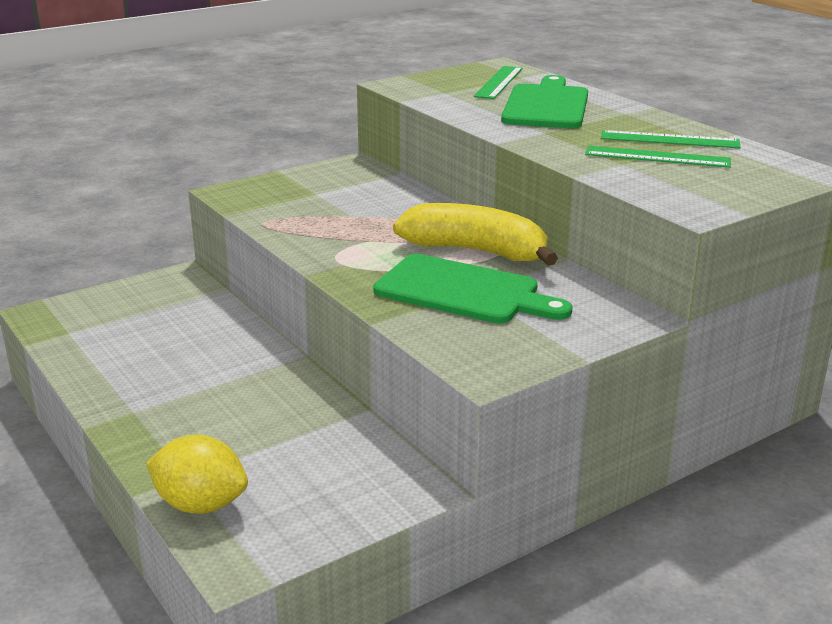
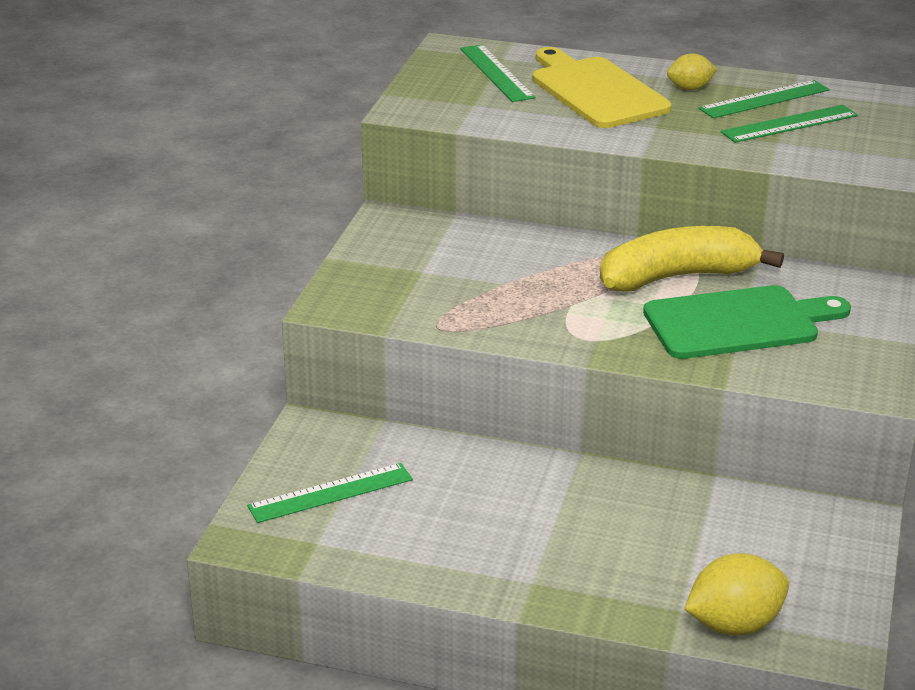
camera: 40 degrees left, 5 degrees up
(125, 312) = (330, 493): none -> green ruler
(546, 105) = (595, 91): green cutting board -> yellow cutting board
(622, 120) = (690, 88): none -> yellow lemon

